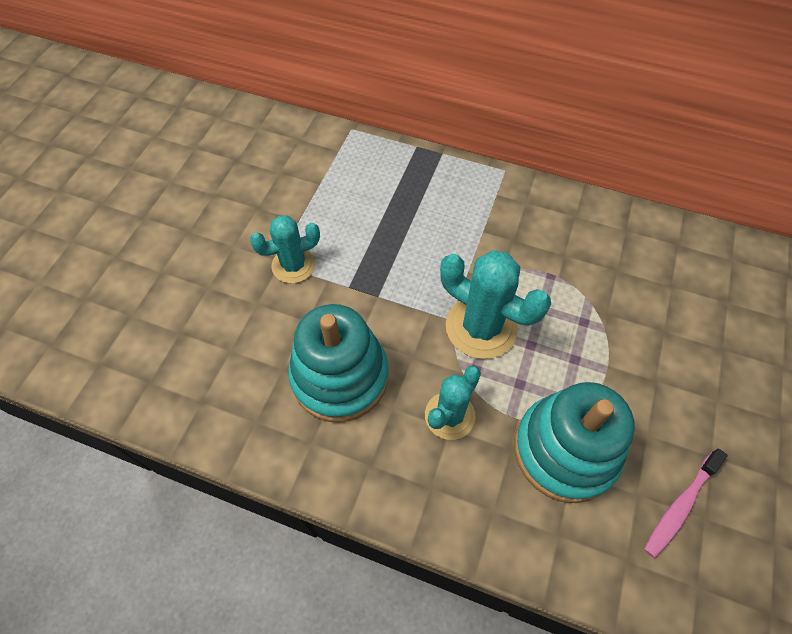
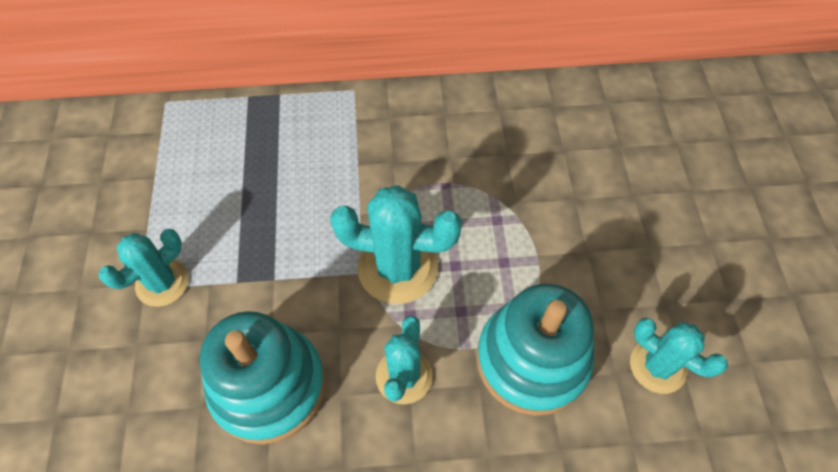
camera: 25 degrees left, 0 degrees up
(680, 506) = (657, 366): pink toothbrush -> turquoise cactus

